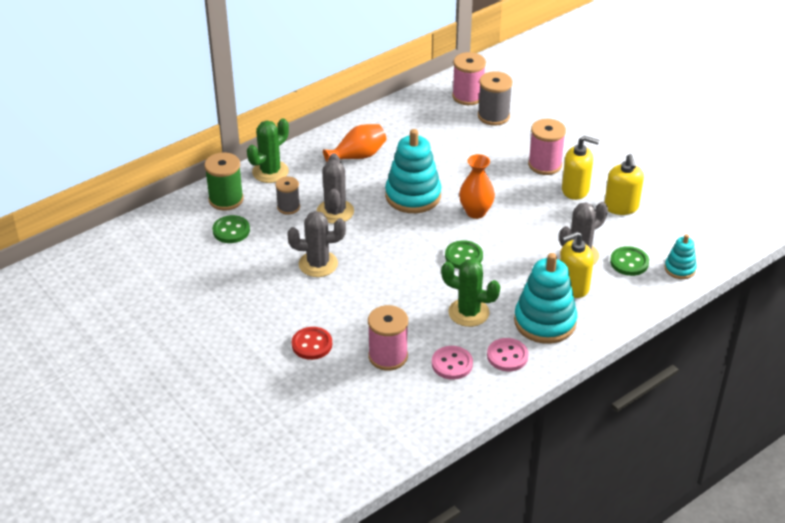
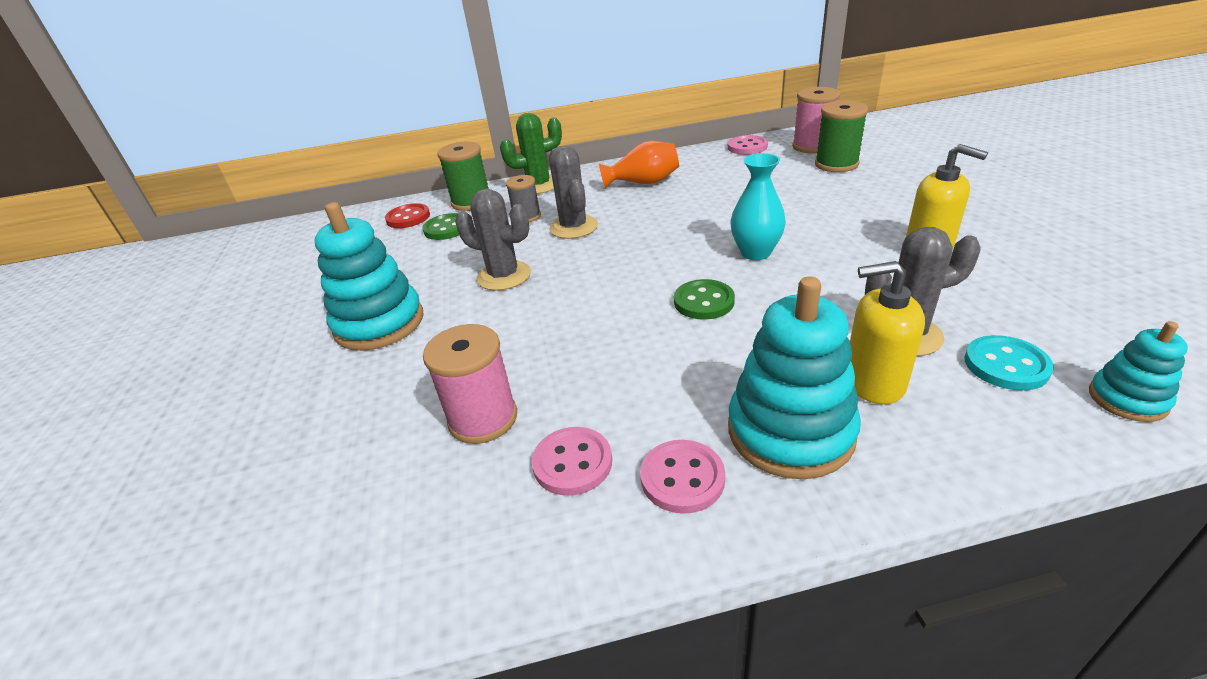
camera: 30 degrees right, 5 degrees down
(312, 344) = (399, 372): red button -> red button (408, 218)
(335, 212) = (573, 227): grey cactus -> grey cactus turned 45 degrees counterclockwise
(413, 196) = (681, 225): turquoise stacking toy -> turquoise stacking toy (379, 323)
(417, 102) = (747, 147): none -> pink button
(468, 312) = (660, 382): green cactus -> none
(475, 212) = (755, 253): orange vase -> turquoise vase
(493, 116) = (836, 164): grey spool -> green spool
(545, 165) = (888, 215): pink spool -> none
(621, 207) = (1007, 280): yellow soap dispenser -> none
(629, 262) = (1006, 365): green button -> turquoise button

